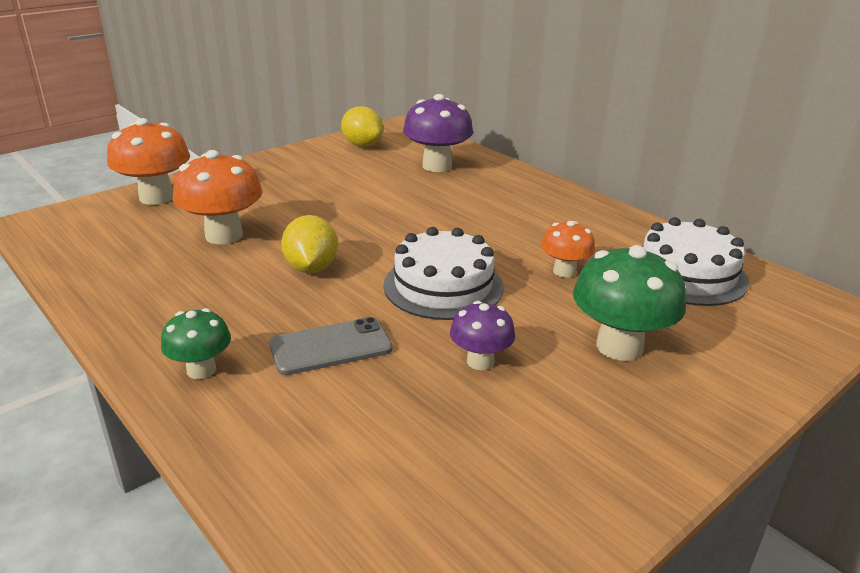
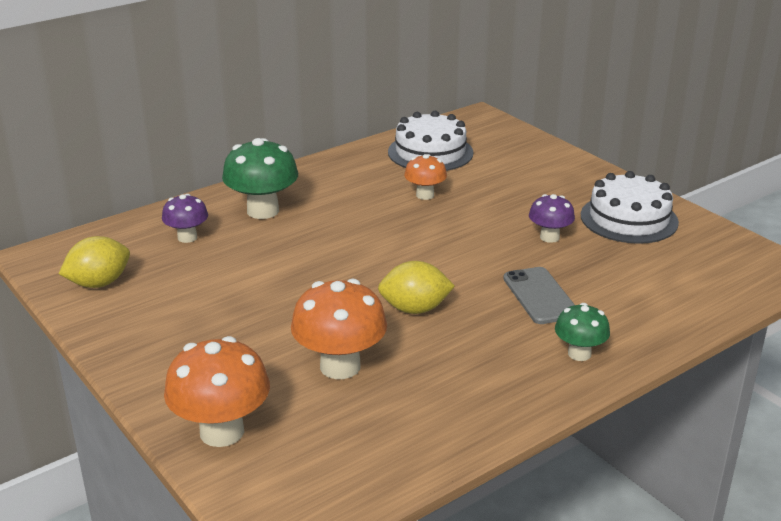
camera: 85 degrees left, 0 degrees up
(437, 166) = (187, 237): purple mushroom -> purple mushroom, size x0.58
(443, 286) = (447, 246): white cake -> white cake (629, 219)
(619, 346) = (525, 188): green mushroom -> green mushroom (263, 211)

